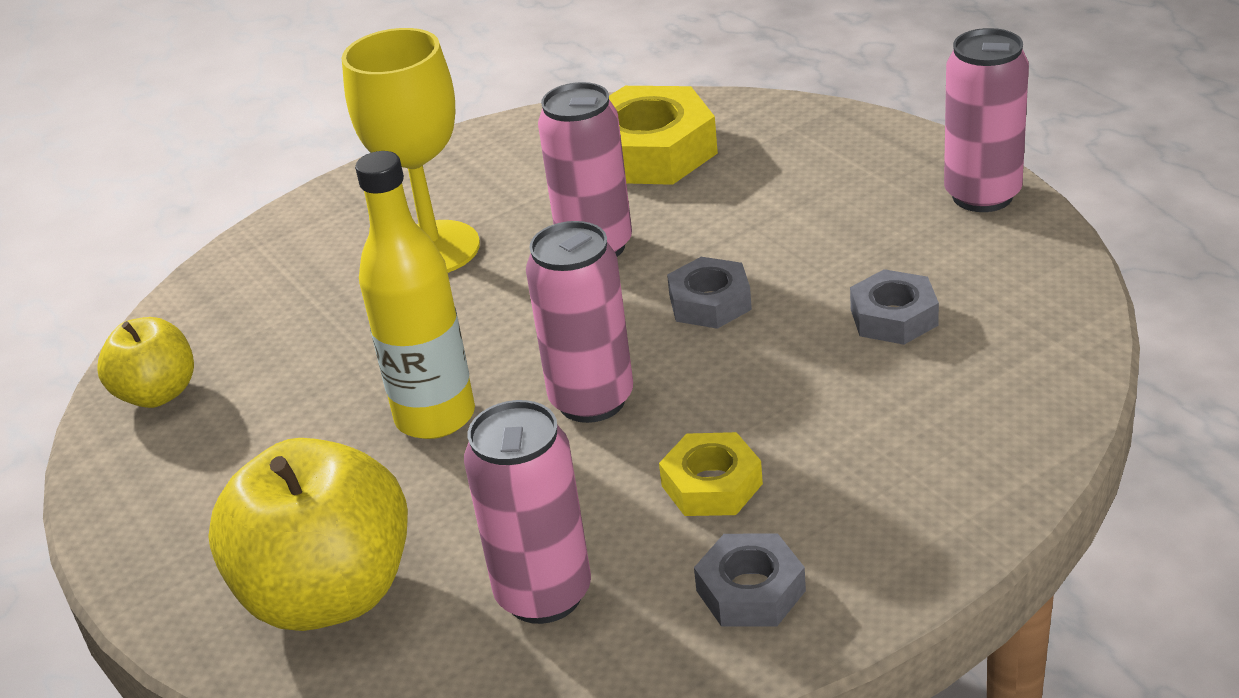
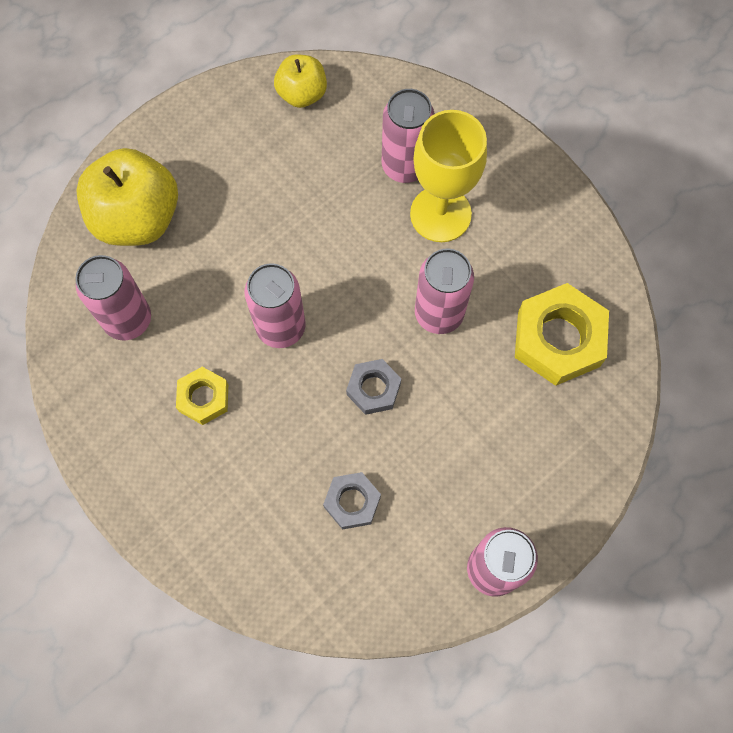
camera: 80 degrees right, 35 degrees up
(339, 284) = (405, 166): none -> pink can
(435, 417) = (272, 244): yellow bottle -> none
(750, 590) = (122, 421): grey nut -> none

